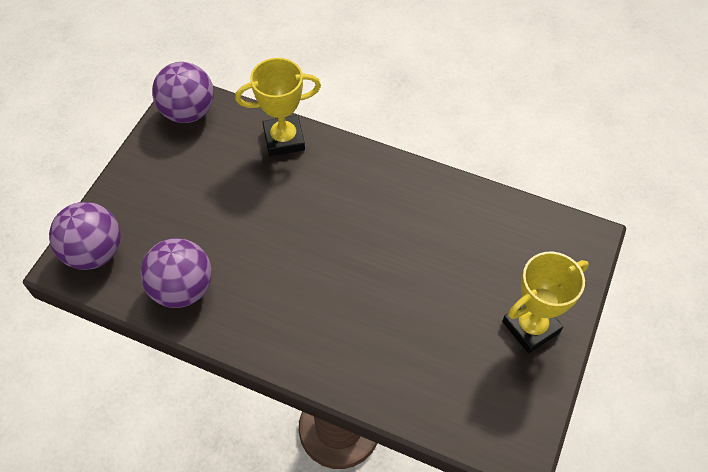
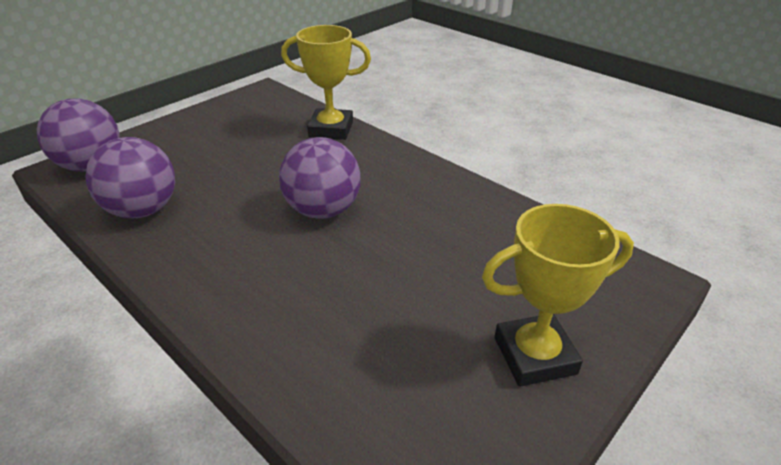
camera: 20 degrees right, 20 degrees down
(188, 112) = (259, 98): purple ball -> purple ball (323, 210)

